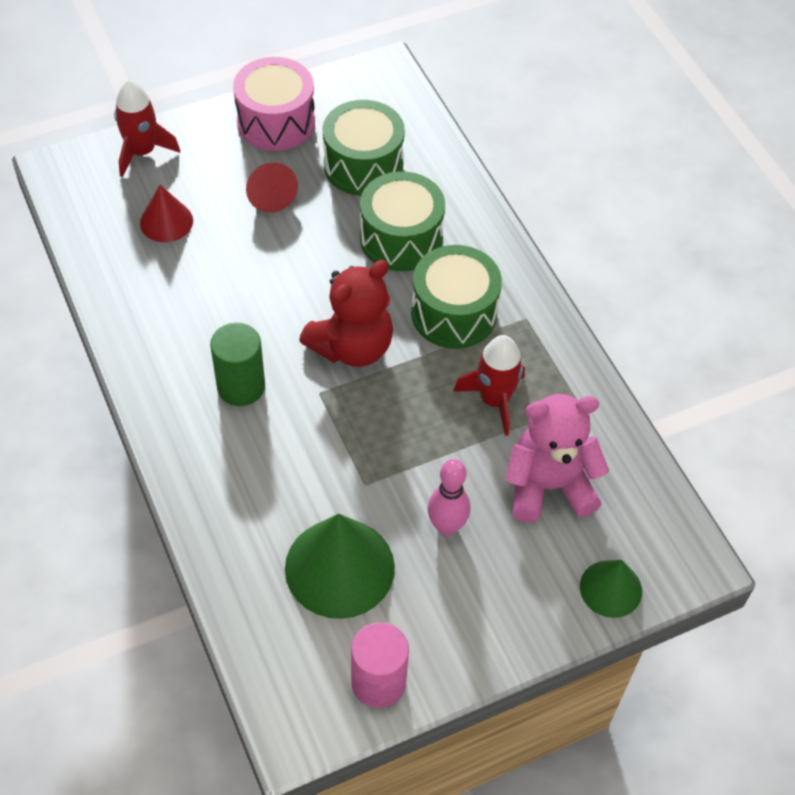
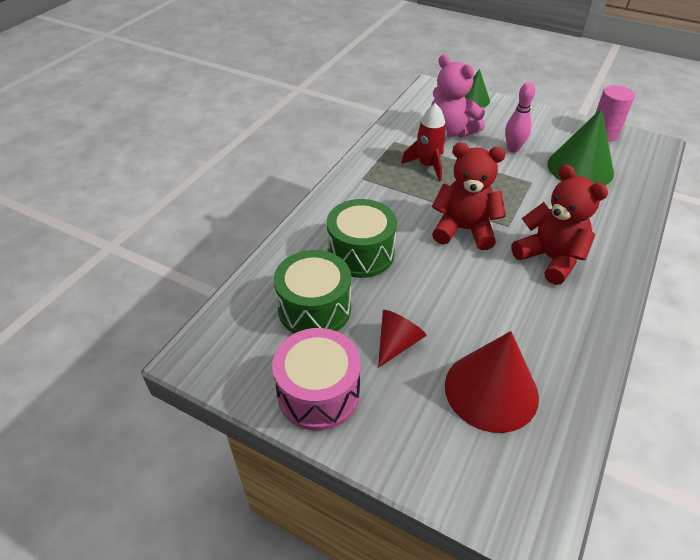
camera: 125 degrees left, 10 degrees down
(142, 152) = (447, 470): red rocket -> none
(166, 221) = (491, 390): red cone -> red cone, size x1.76
(241, 386) = (550, 258): green cylinder -> red teddy bear
(454, 313) = (391, 204): green drum -> none

